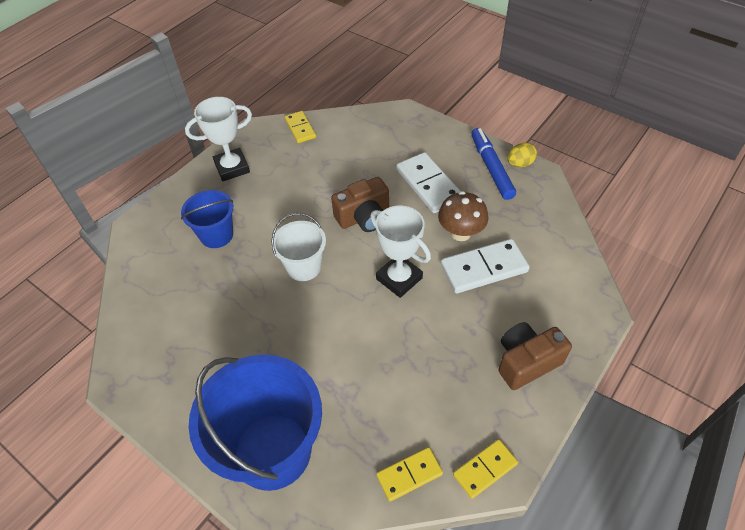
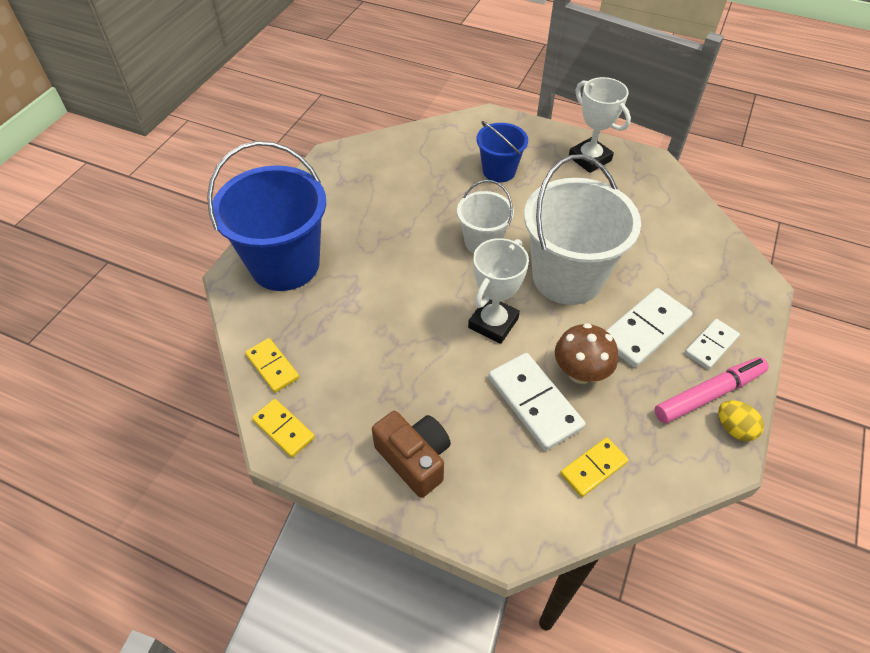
camera: 75 degrees right, 0 degrees up
(300, 128) = (676, 196): yellow domino -> yellow domino (593, 468)
(364, 217) = (567, 277): brown camera -> white bucket
(450, 154) = (711, 345): none -> white domino
(491, 167) = (709, 394): blue marker -> pink marker

